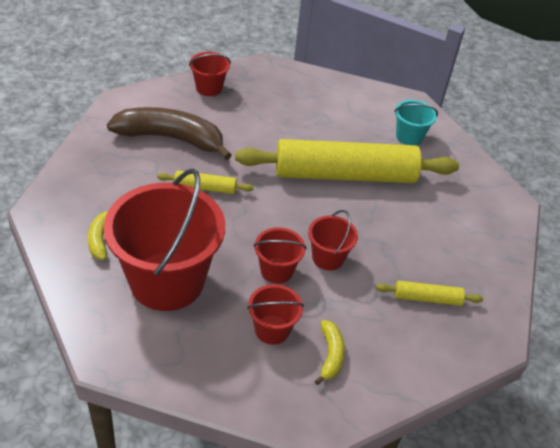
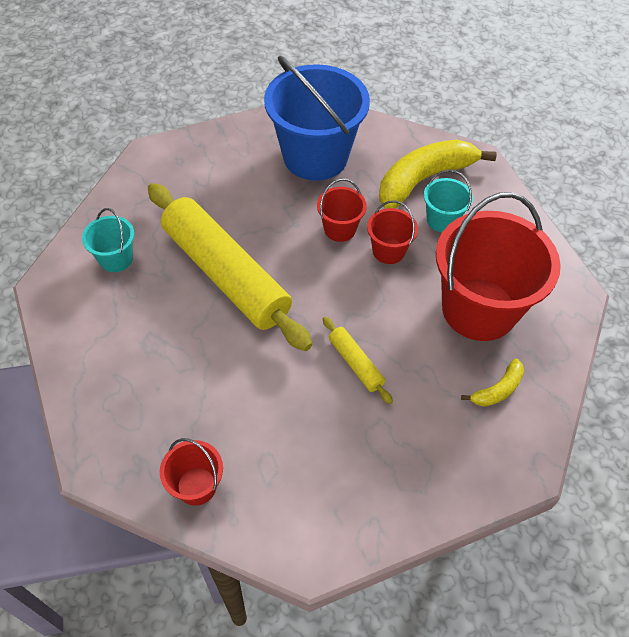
camera: 125 degrees left, 10 degrees up
(171, 138) = (320, 448): brown banana -> none
(272, 329) = (442, 220): red bucket -> turquoise bucket
(330, 355) = (424, 179): yellow banana -> yellow banana, size x2.14
(427, 298) = (315, 157): yellow rolling pin -> blue bucket

